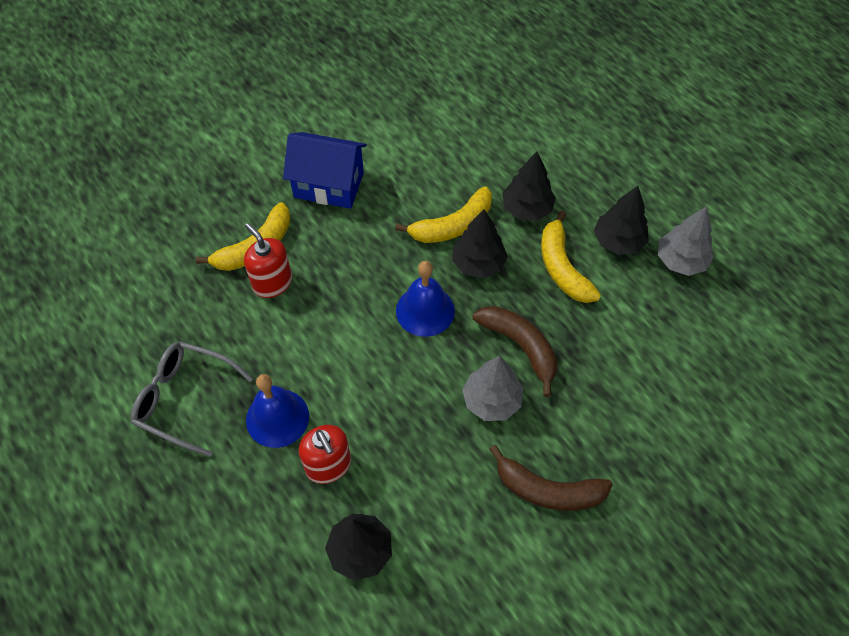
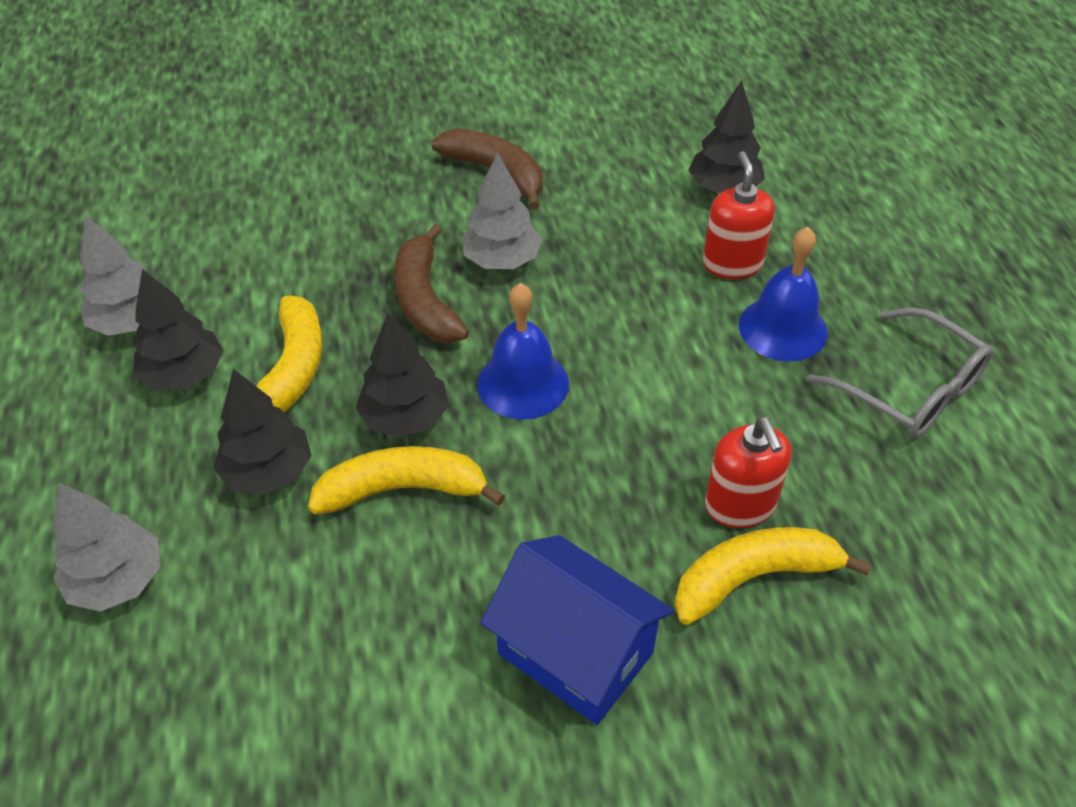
camera: 155 degrees left, 10 degrees down
(552, 139) = (117, 580): none -> grey tree

